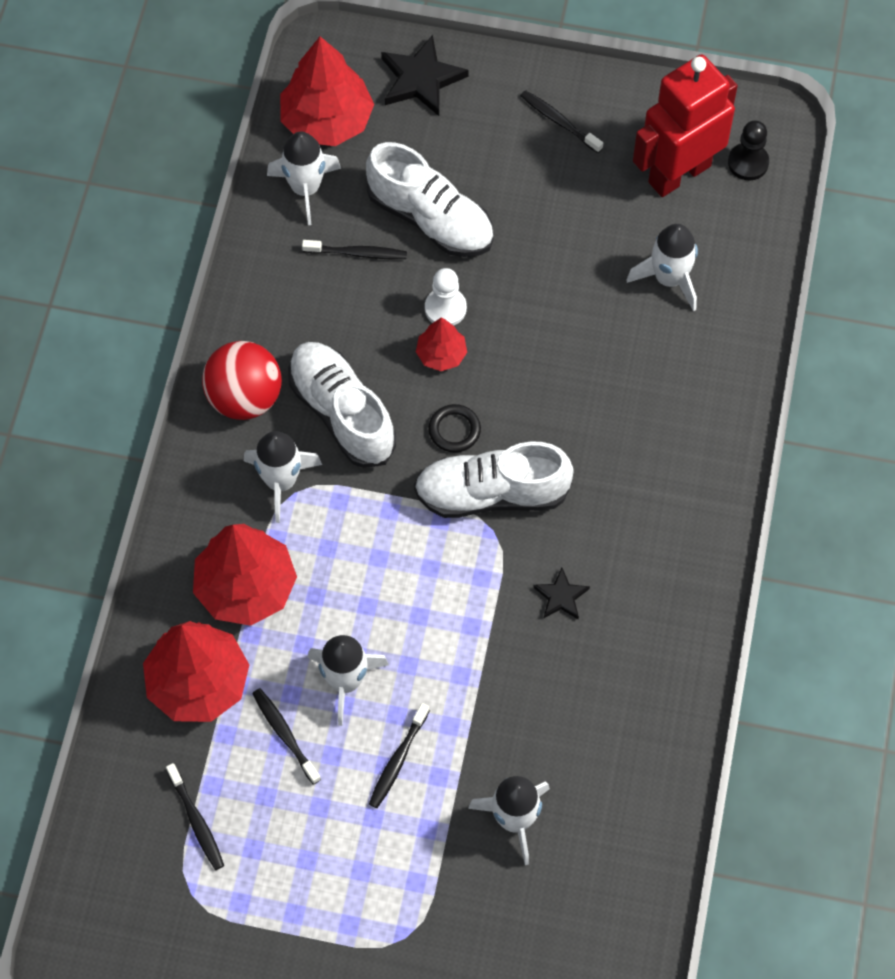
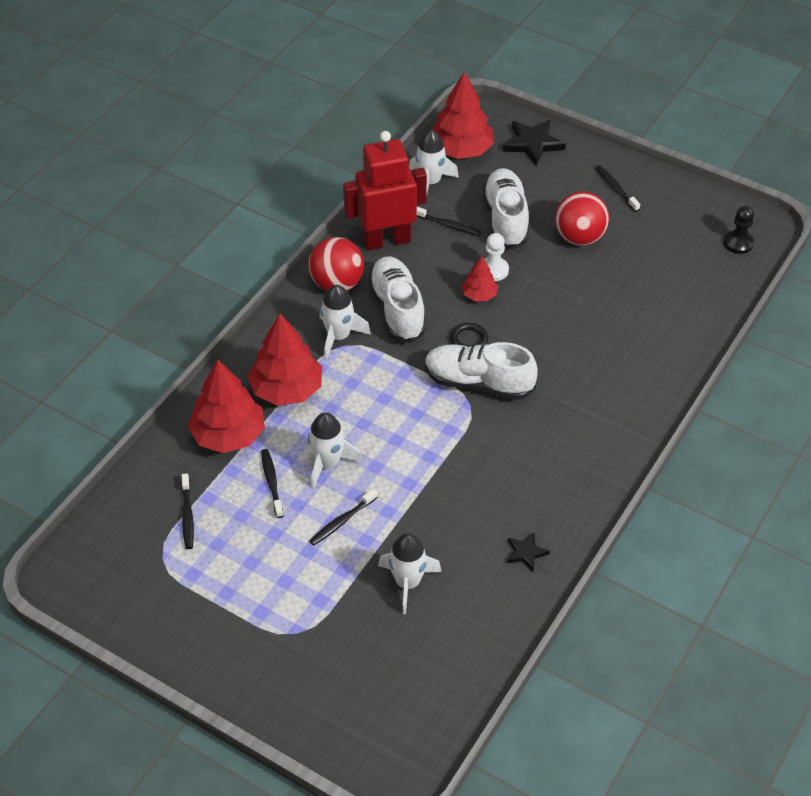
camera: 20 degrees right, 15 degrees down
(430, 219) = (505, 219): white shoe -> white shoe turned 150 degrees counterclockwise
(539, 219) = (579, 237): none -> red ball
(561, 596) = (500, 457): black star -> black star (526, 553)
(669, 279) = (655, 294): white rocket -> none
(679, 173) = (687, 237): red robot -> red robot (386, 240)

